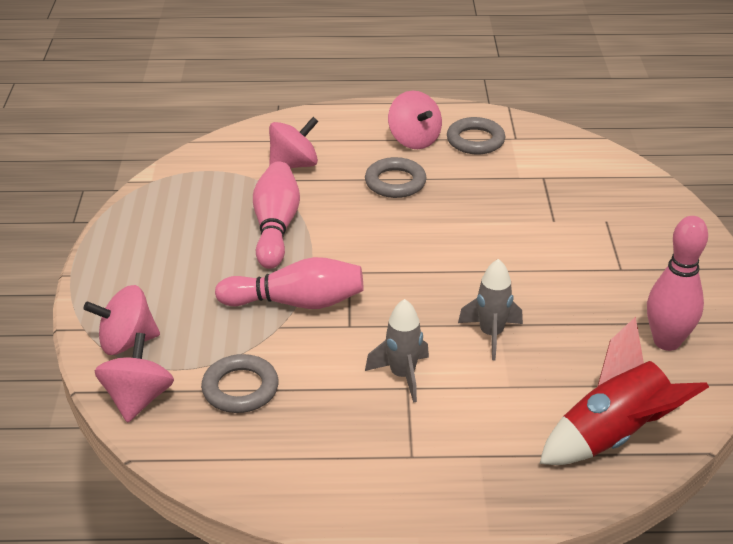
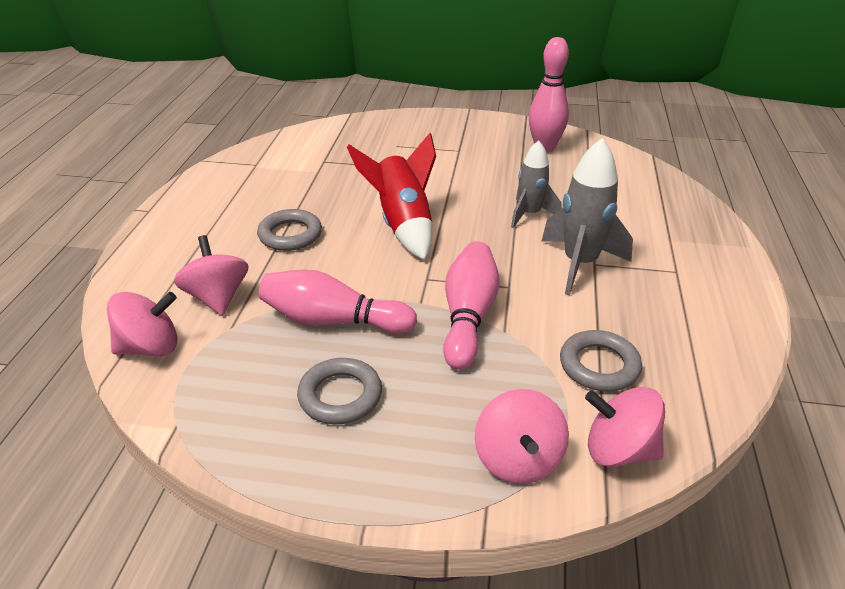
camera: 80 degrees left, 0 degrees up
(402, 375) = (579, 264): grey rocket -> grey rocket, size x1.54
(414, 140) = (222, 215): pink spinning top -> pink spinning top (150, 347)
(475, 140) = (246, 183): grey ring -> grey ring (340, 395)
(613, 436) = (642, 183): red rocket -> red rocket (403, 224)

